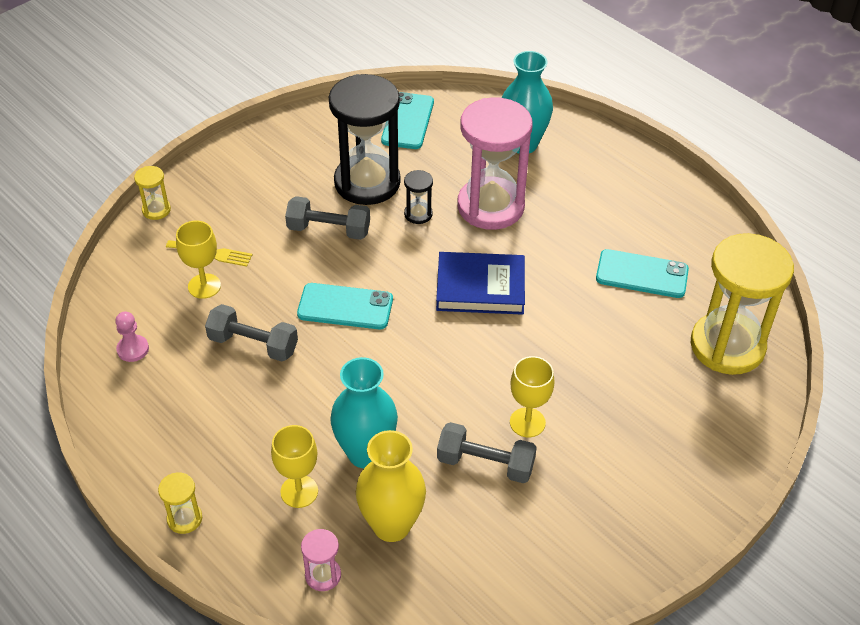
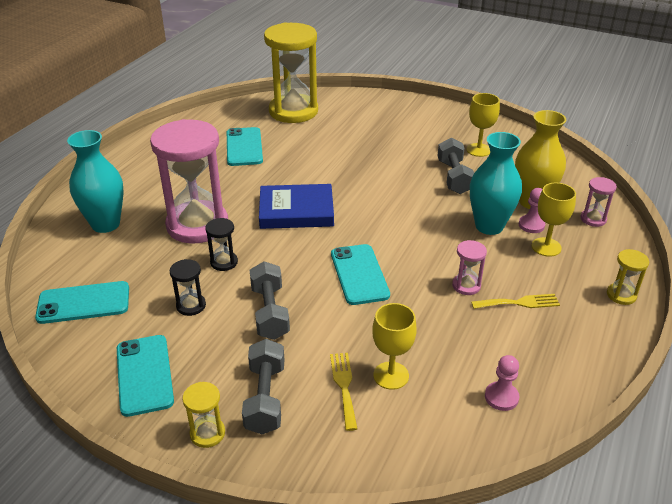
camera: 110 degrees left, 10 degrees down
(156, 210) = (302, 466): yellow hourglass -> yellow hourglass (207, 433)
(230, 419) = (519, 303): none -> yellow fork
(253, 344) = (436, 316): grey dumbbell -> grey dumbbell (265, 398)
(280, 386) = (466, 286): none -> pink hourglass
(300, 145) = (144, 375): none -> turquoise phone
(346, 498) = (531, 225): none -> pink pawn
(367, 182) = (191, 305): black hourglass -> black hourglass, size x0.42
(480, 288) = (296, 211): blue book -> blue book turned 75 degrees counterclockwise
(527, 422) = (408, 168): yellow goblet -> yellow goblet (478, 150)

